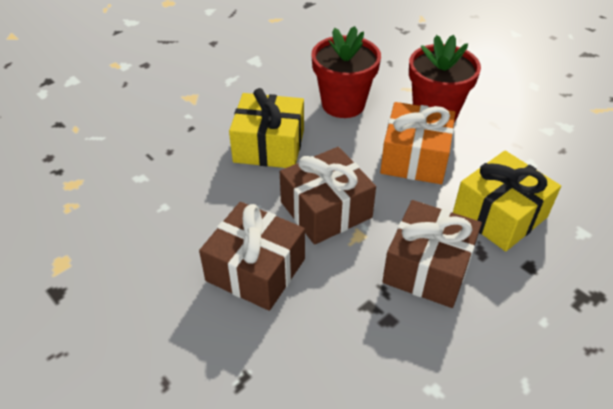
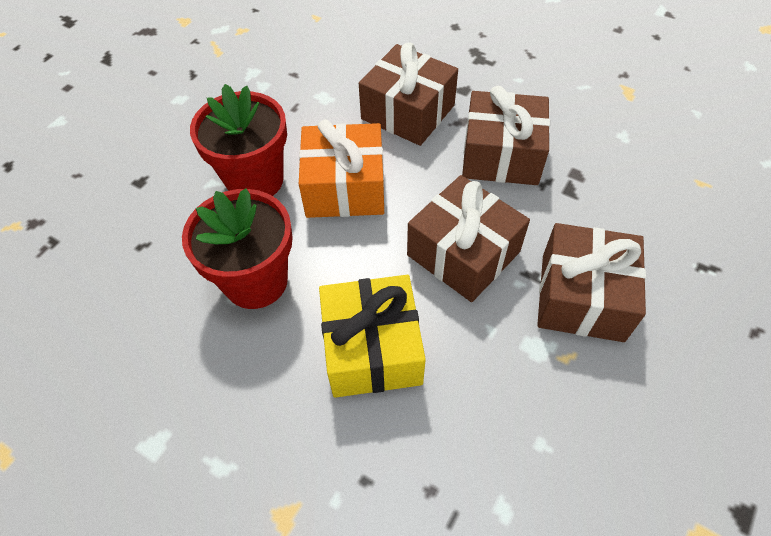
camera: 105 degrees left, 10 degrees up
(499, 215) = (408, 112): yellow gift -> brown gift

